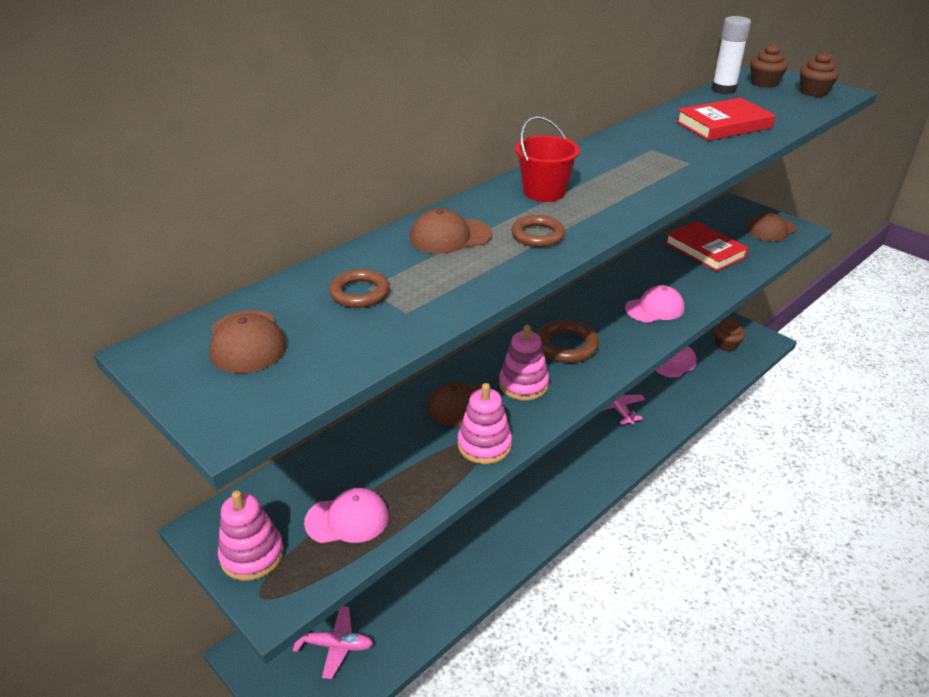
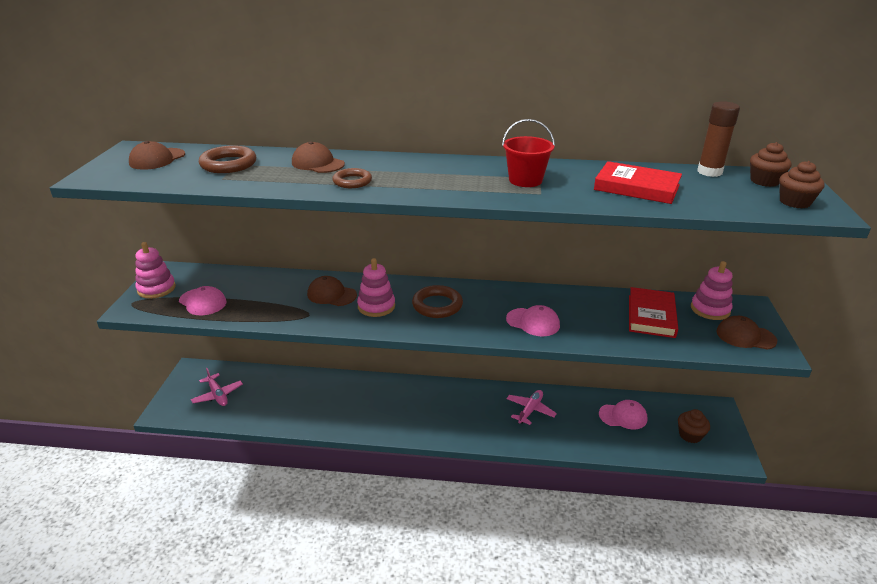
camera: 50 degrees right, 5 degrees down
(360, 293) = (228, 164): brown ring -> brown ring, size x1.50
(484, 445) = (304, 316): pink stacking toy -> pink stacking toy (710, 309)
(544, 192) = (413, 168): red bucket -> red bucket (525, 180)
(723, 90) = (709, 172): white glue stick -> brown glue stick

